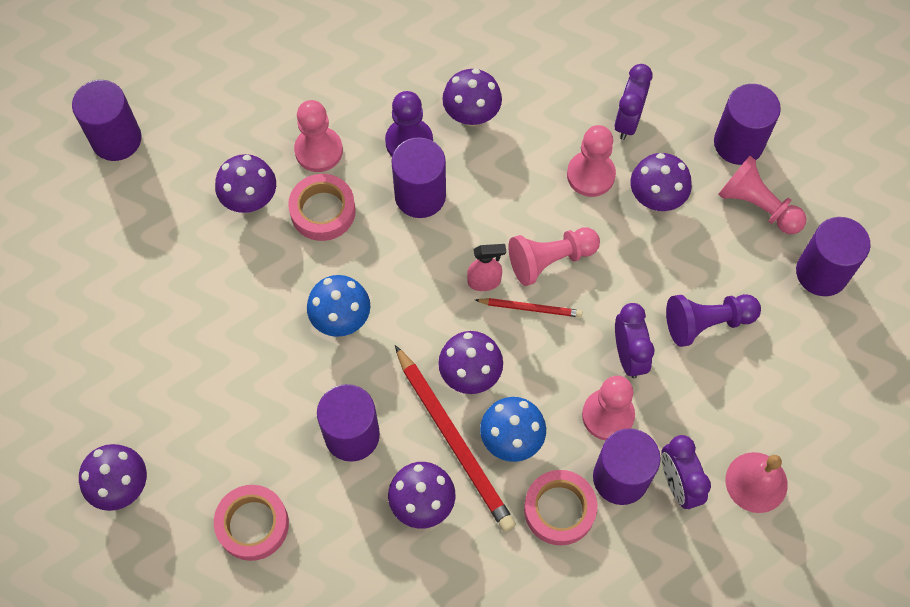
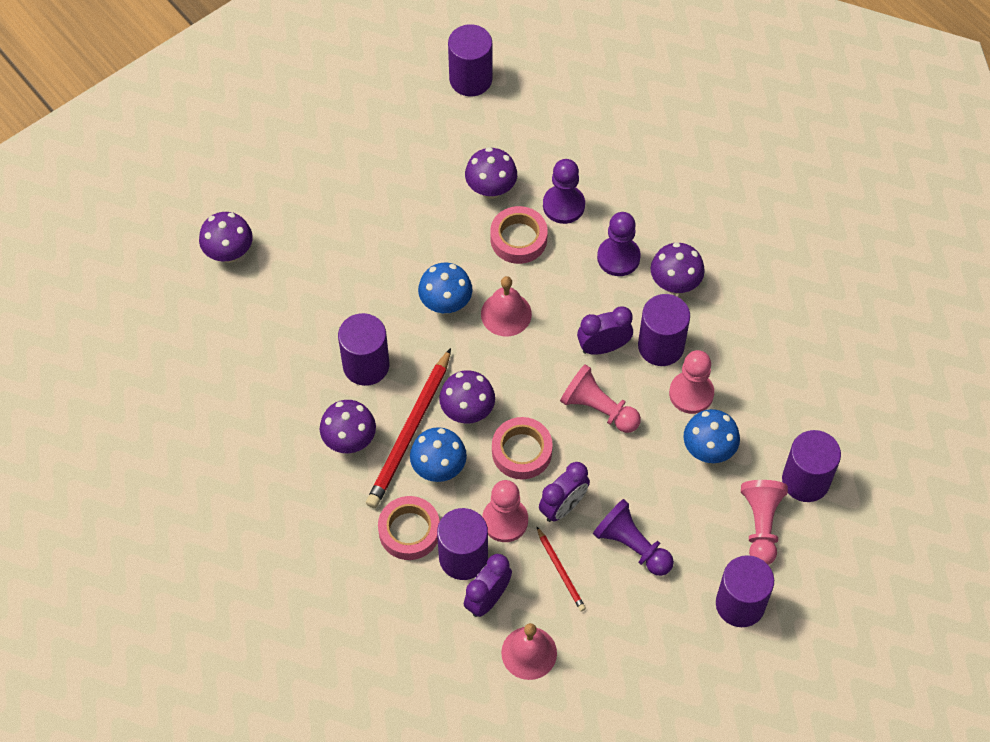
camera: 55 degrees right, 5 degrees down
(253, 524) = (259, 346): pink tape -> pink tape (521, 451)
(318, 150) = (563, 205): pink pawn -> purple pawn
(393, 273) = (506, 314): none -> pink bell
(420, 195) = (581, 292): purple cylinder -> purple cylinder (661, 346)
(484, 282) = (546, 376): pink spray bottle -> none
(530, 308) = (549, 419): red pencil -> red pencil (561, 571)
(628, 121) = (759, 391): purple clock -> purple clock (603, 347)
(656, 198) = (708, 450): purple mushroom -> blue mushroom

